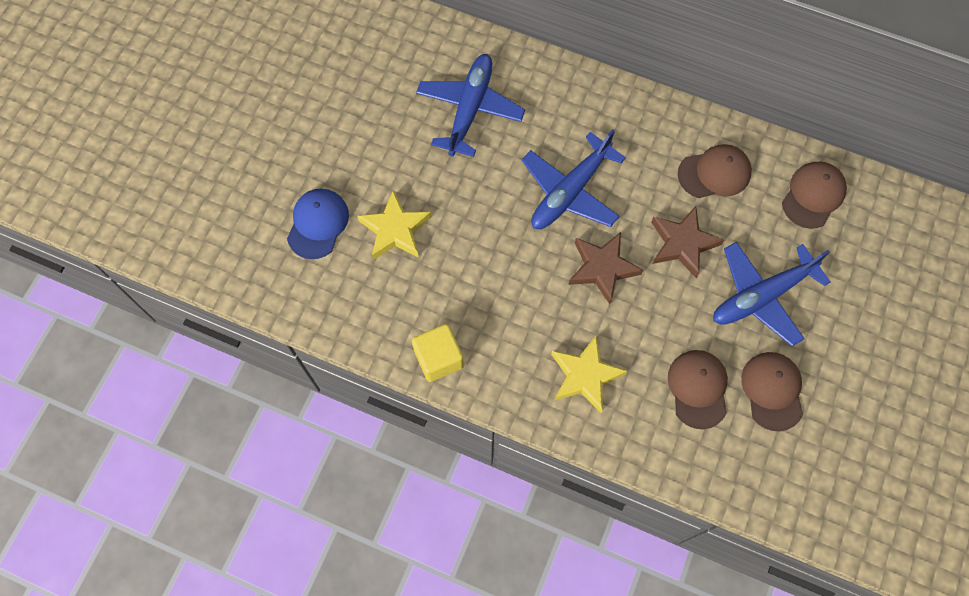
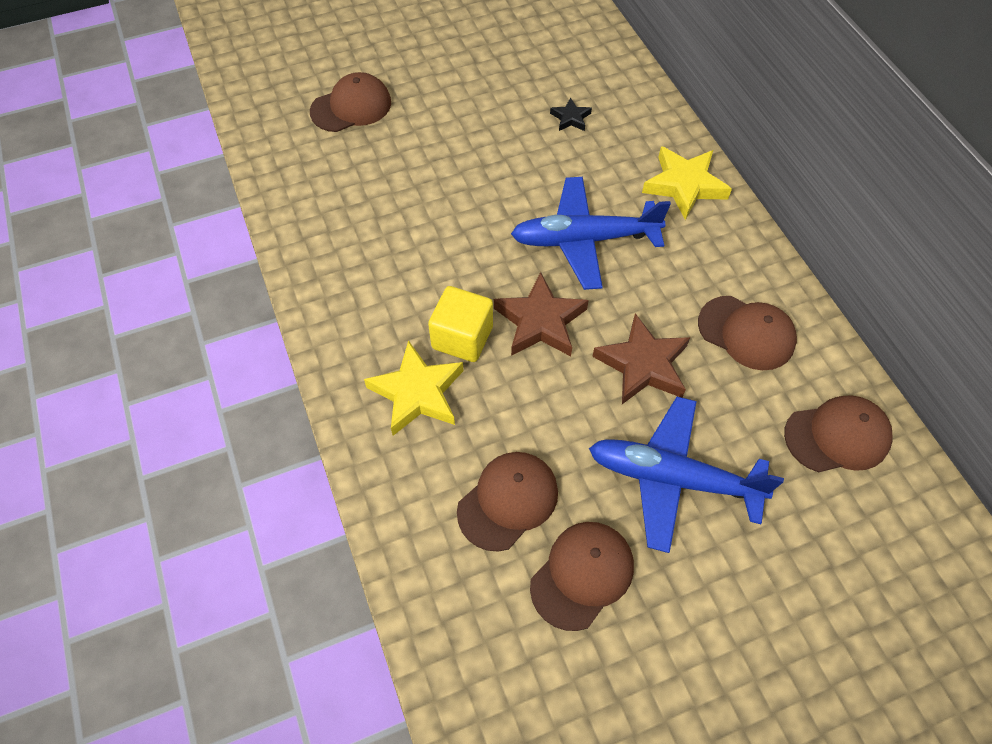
camera: 45 degrees right, 10 degrees down
(318, 224) = (351, 107): blue cap -> brown cap
(395, 230) = (402, 155): yellow star -> yellow star (684, 185)
(439, 358) = (316, 271): yellow cube -> yellow cube (462, 337)
(470, 109) = (570, 118): blue plane -> black star

